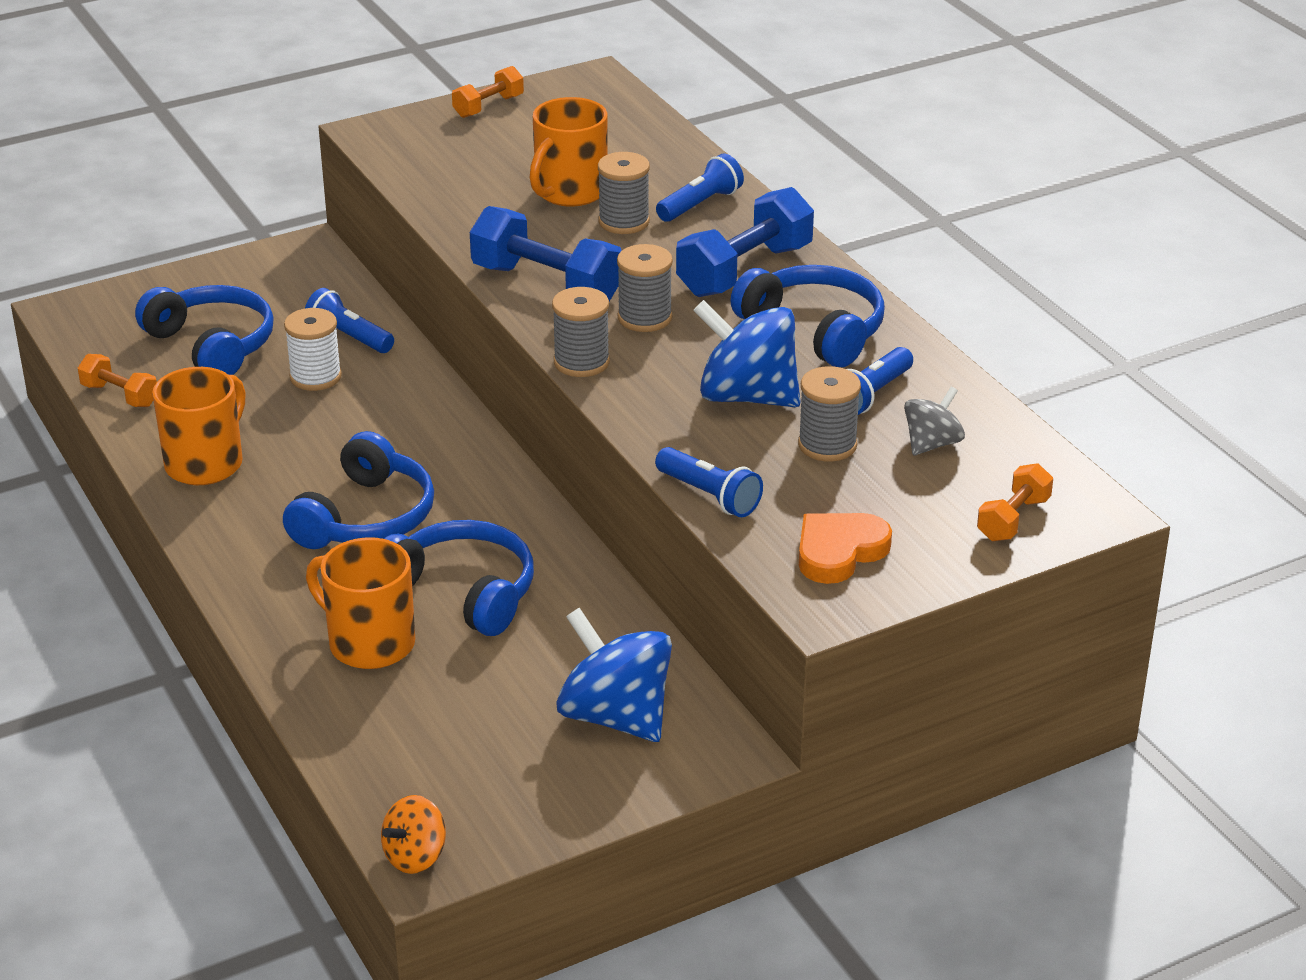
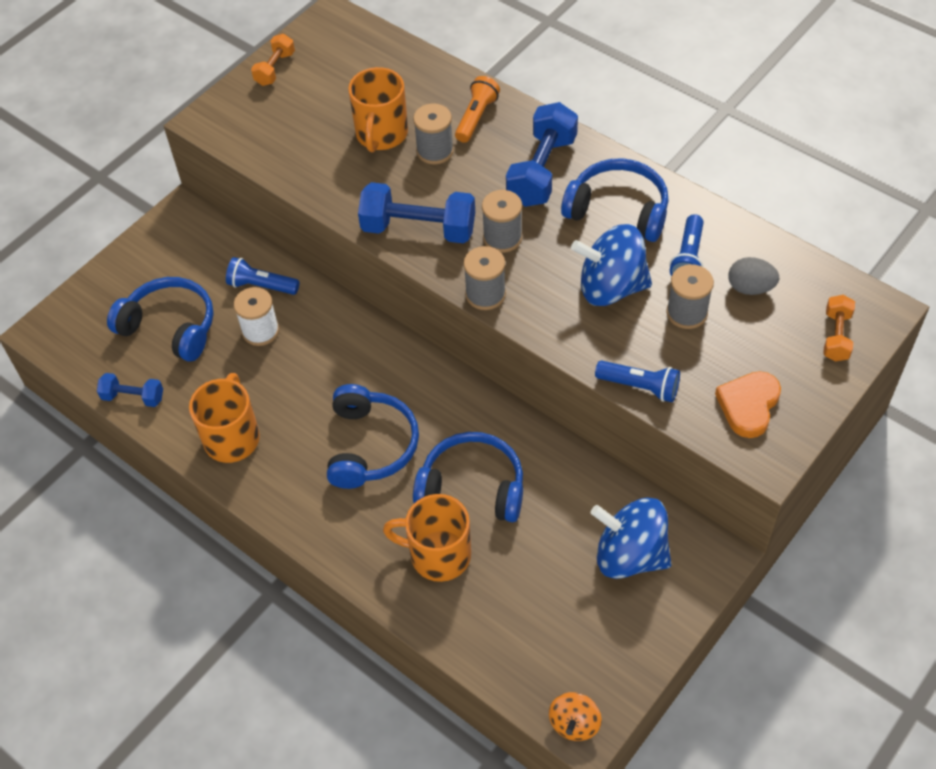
camera: 20 degrees left, 20 degrees up
(120, 395) = (133, 397): orange dumbbell -> blue dumbbell
(700, 204) = (476, 117): blue flashlight -> orange flashlight
(932, 444) = (750, 288): grey spinning top -> grey egg

